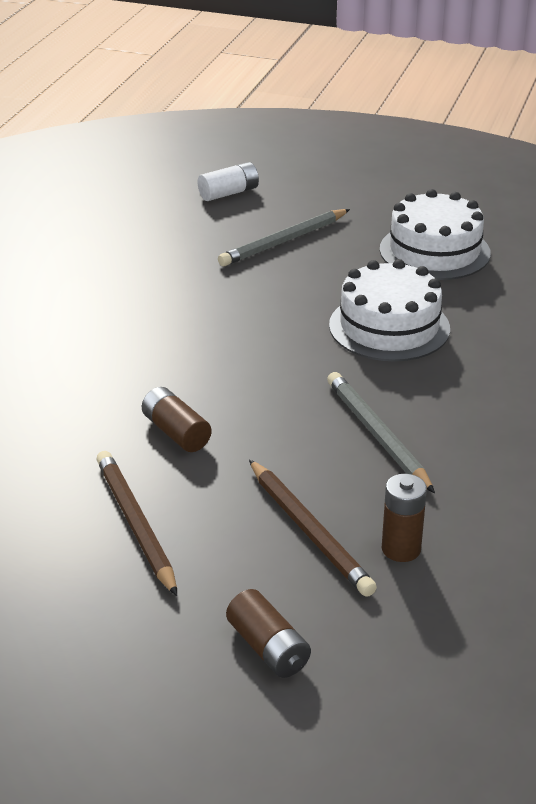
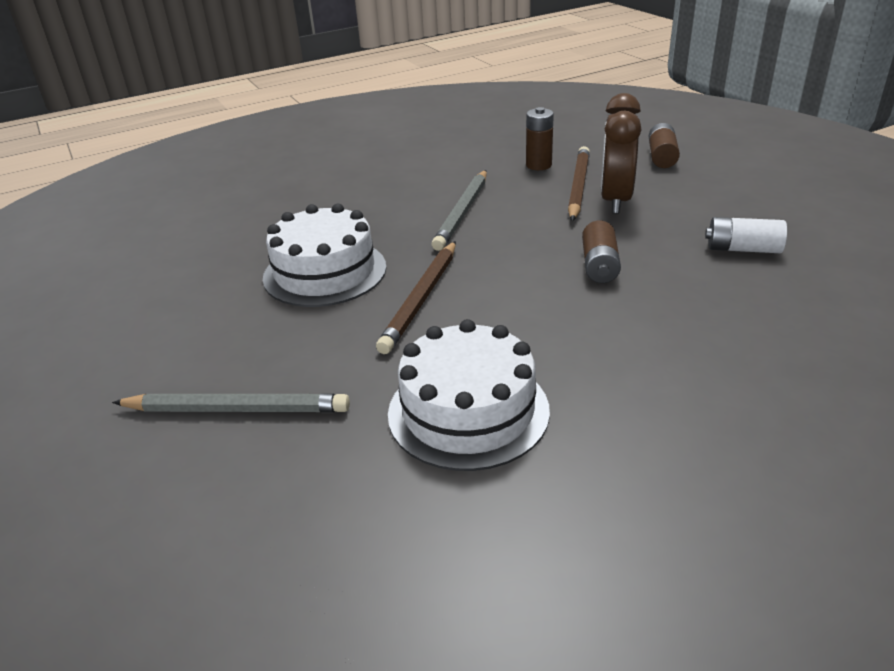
camera: 135 degrees left, 0 degrees up
(135, 524) = (688, 224): brown pencil -> brown pencil (421, 299)
(229, 193) = (142, 546): white battery -> white battery (742, 249)
(244, 527) = (615, 200): none -> brown clock
(434, 251) = (154, 320): white cake -> white cake (468, 411)

